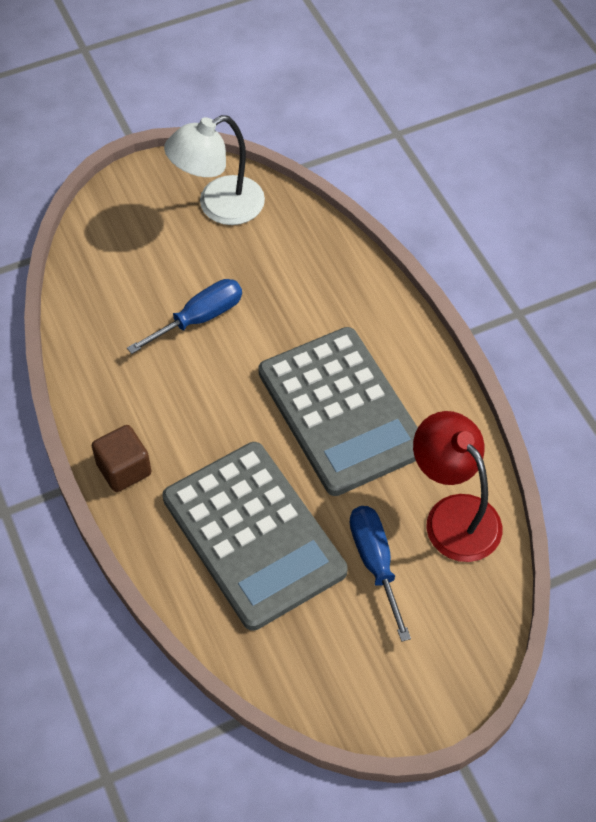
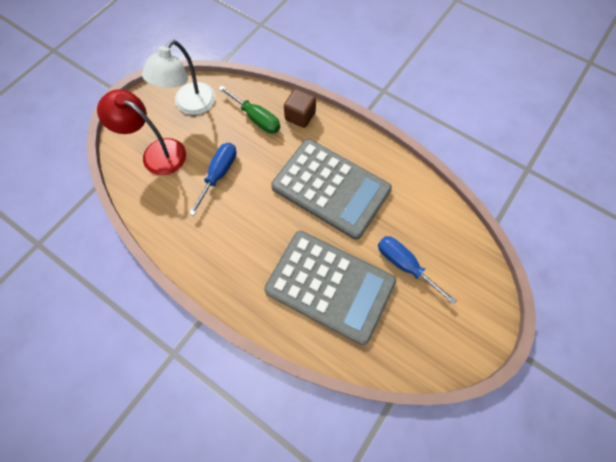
camera: 30 degrees left, 10 degrees up
(124, 469) = (231, 287): brown cube -> brown cube (300, 116)
(299, 267) = (256, 118): none -> green screwdriver
(453, 515) = (426, 216): red lamp -> red lamp (156, 153)

